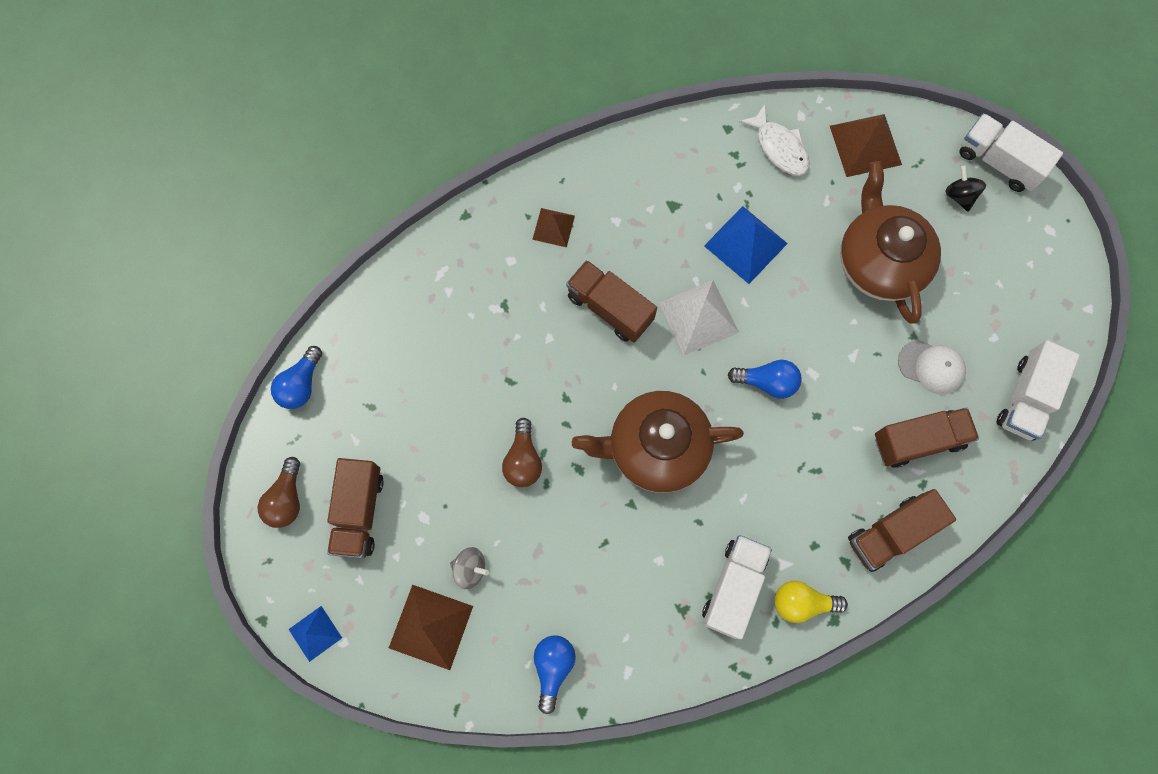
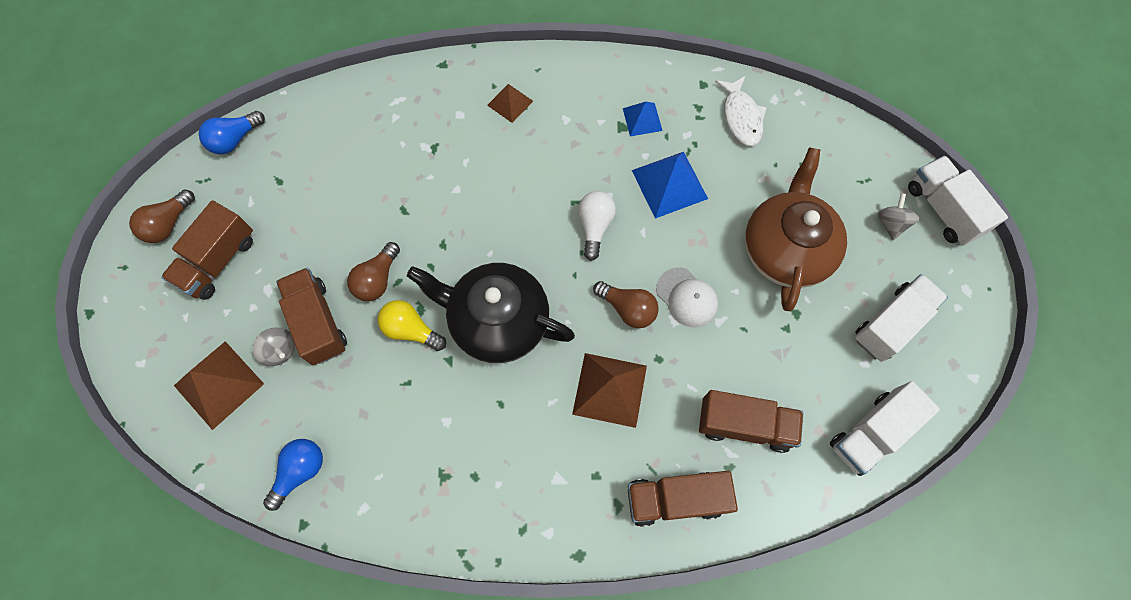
camera: 25 degrees right, 5 degrees down
(315, 633) = (123, 344): blue pyramid -> blue pyramid (642, 119)
(610, 308) = (521, 187): brown truck -> brown truck (318, 322)
(656, 447) = (497, 321): brown teapot -> black teapot
(698, 317) = (595, 227): white pyramid -> white light bulb
(733, 588) = (500, 478): white truck -> white truck (891, 324)
(767, 382) = (627, 309): blue light bulb -> brown light bulb
(802, 602) = (556, 523): yellow light bulb -> yellow light bulb (411, 330)
(865, 145) = (821, 146): brown pyramid -> brown pyramid (609, 389)
(931, 367) = (790, 363): white cap -> white cap (687, 297)
(959, 195) = (891, 223): black spinning top -> grey spinning top

